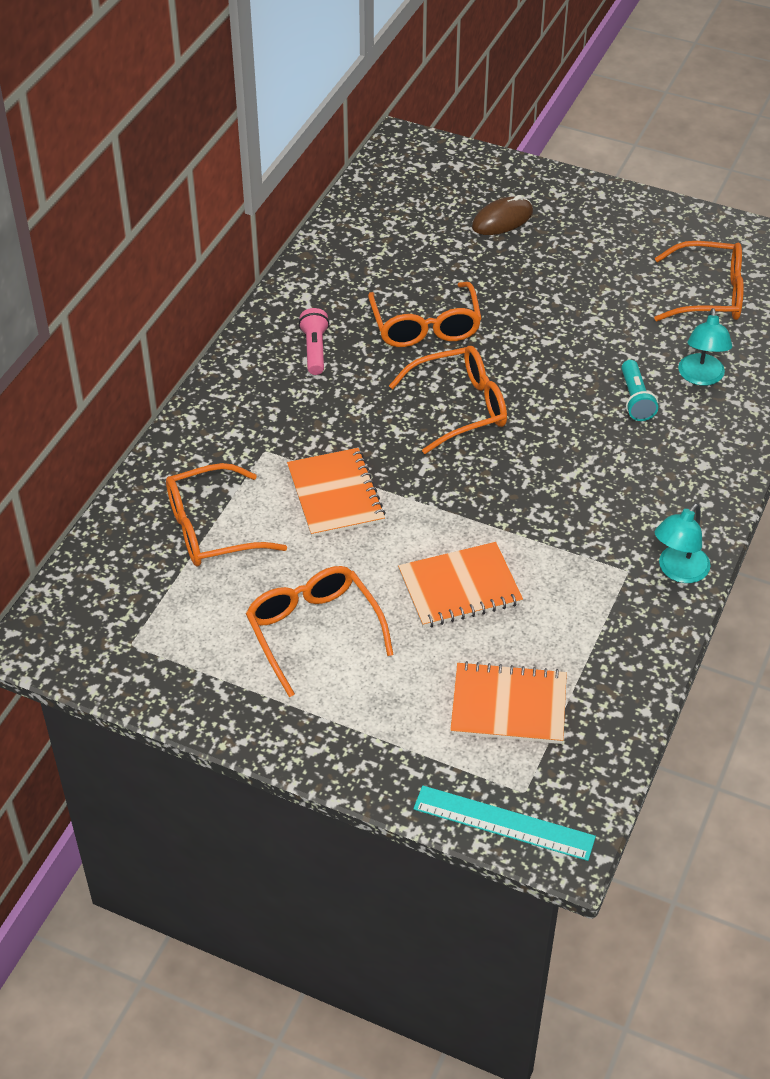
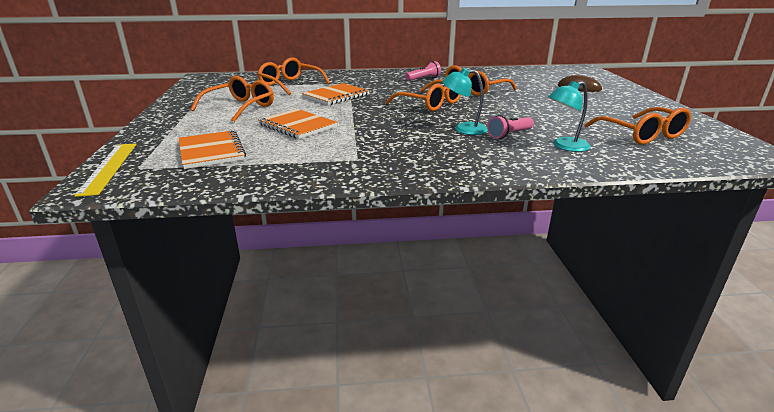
camera: 60 degrees right, 20 degrees down
(504, 822) = (109, 167): turquoise ruler -> yellow ruler
(635, 399) = (509, 134): turquoise flashlight -> pink flashlight
(678, 571) = (375, 173): turquoise lamp -> turquoise lamp (463, 129)

